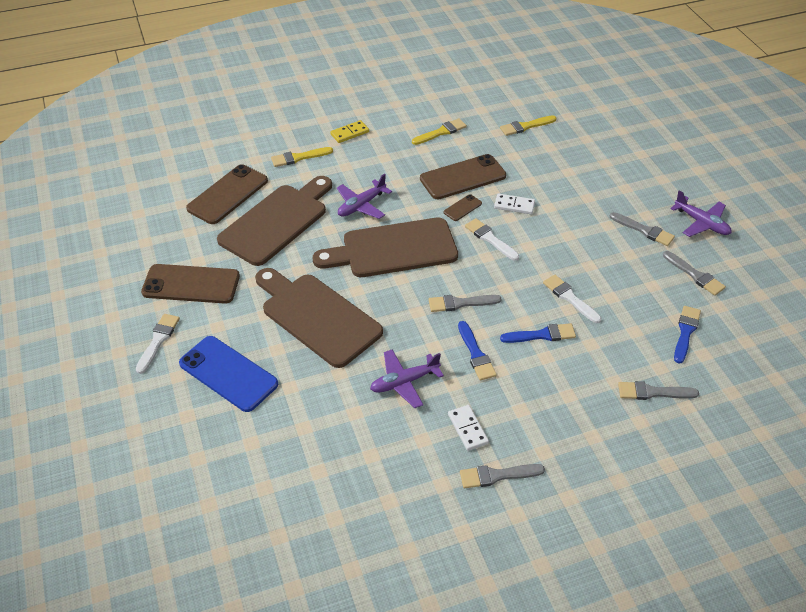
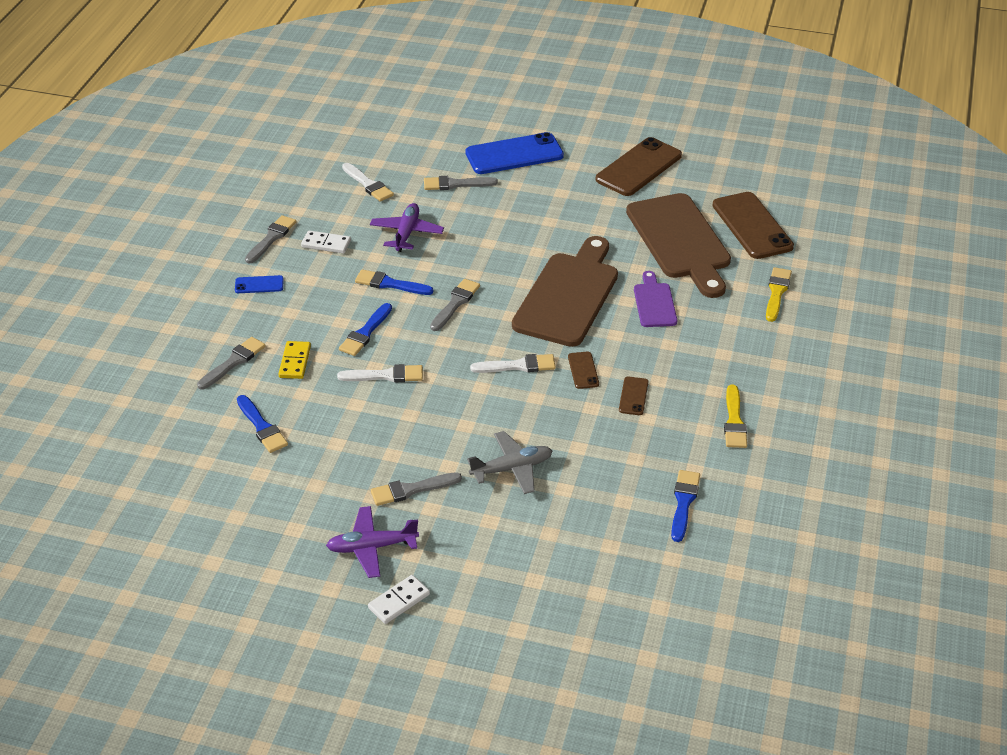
camera: 125 degrees right, 5 degrees down
(158, 340) = (587, 134): white brush -> white brush (368, 184)
(317, 316) = (528, 218): brown cutting board -> none
(350, 133) = (793, 347): yellow domino -> yellow domino (295, 362)
(361, 205) = (654, 303): purple plane -> purple cutting board
(463, 177) = (633, 396): brown phone -> brown phone, size x0.46
(514, 205) = (550, 411): white domino -> white domino (399, 601)
(525, 126) = (683, 502): yellow brush -> blue brush
(560, 440) = (259, 285): none -> blue phone
(578, 198) = (512, 469): none -> grey plane
(695, 275) = (313, 485): grey brush -> grey brush (455, 184)

